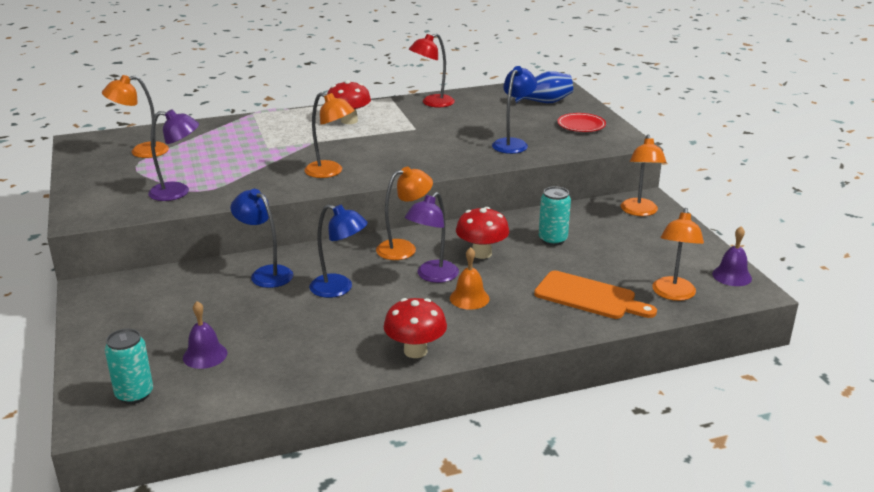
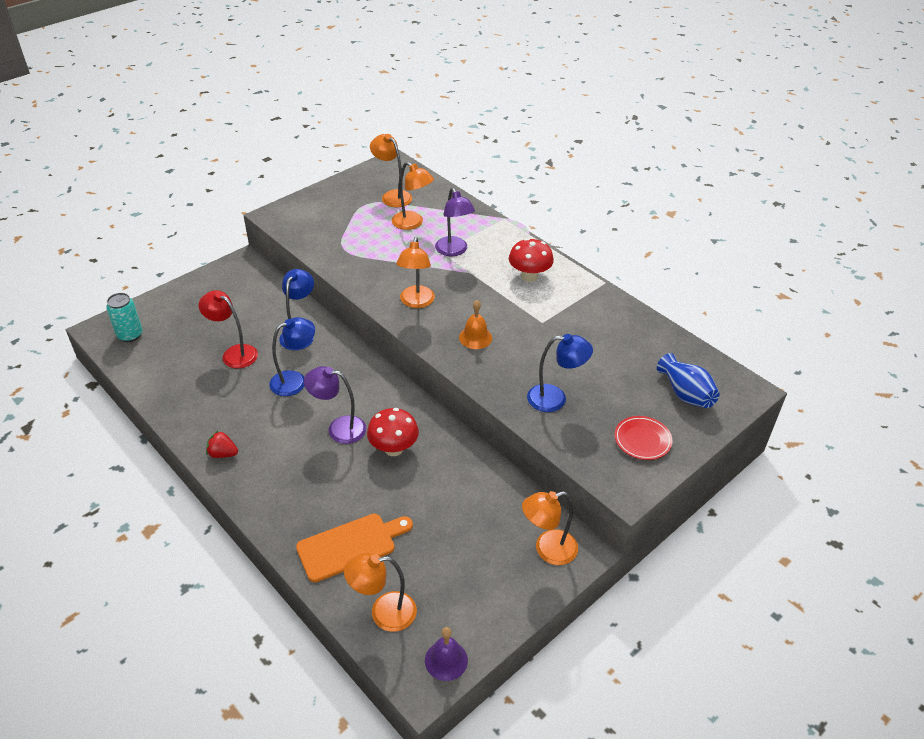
camera: 65 degrees right, 15 degrees up
(178, 192) = (335, 240): purple lamp -> purple lamp (454, 251)
(205, 355) = (182, 347): purple bell -> none
(339, 288) = (295, 380): blue lamp -> blue lamp turned 120 degrees counterclockwise
(404, 248) = (377, 396): orange lamp -> orange lamp (412, 223)
(415, 351) = (223, 454): red mushroom -> red strawberry
(432, 103) = (613, 314): red lamp -> red lamp (234, 353)
(469, 298) = (313, 463): orange bell -> orange bell (475, 337)
(553, 239) = (446, 492): turquoise can -> none
(589, 297) = (350, 546): orange cutting board -> orange cutting board turned 120 degrees counterclockwise

